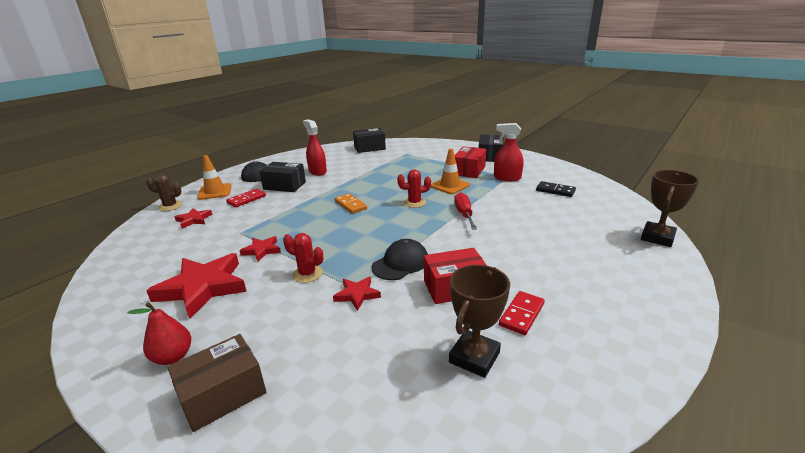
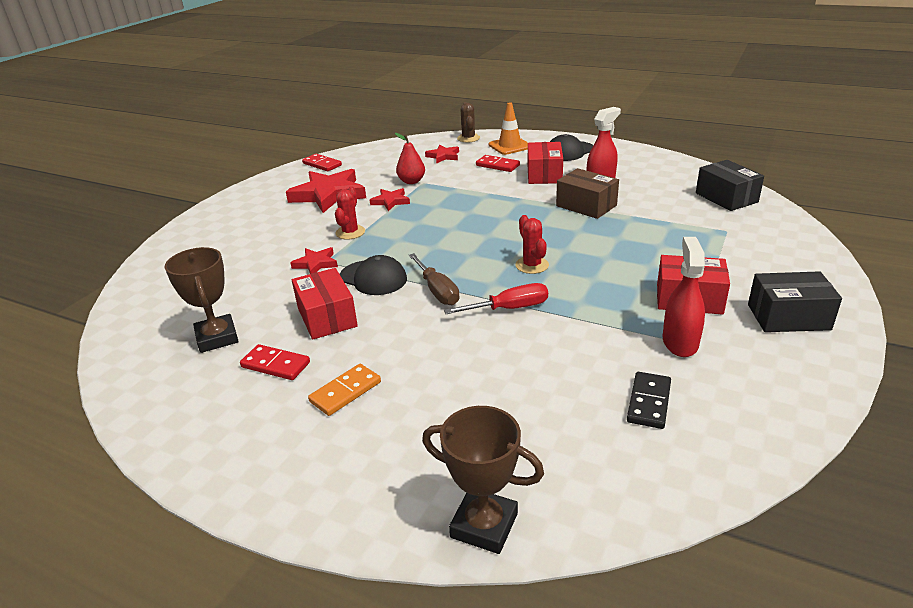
camera: 80 degrees right, 5 degrees up
(106, 293) = (322, 164): none -> red domino
(173, 357) = (246, 210): red pear -> red pear (411, 181)
(223, 394) = (206, 237): brown box -> brown box (586, 206)
(284, 185) = (544, 174): black box -> red box
(350, 205) = (507, 223): orange domino -> orange domino (345, 392)
(433, 237) = (437, 291): none -> brown screwdriver
(450, 186) = (608, 287): orange traffic cone -> none
(474, 357) = (217, 338): brown trophy -> brown trophy turned 45 degrees clockwise

